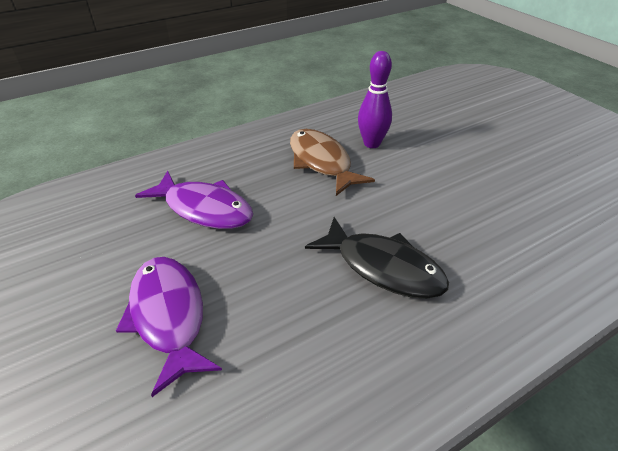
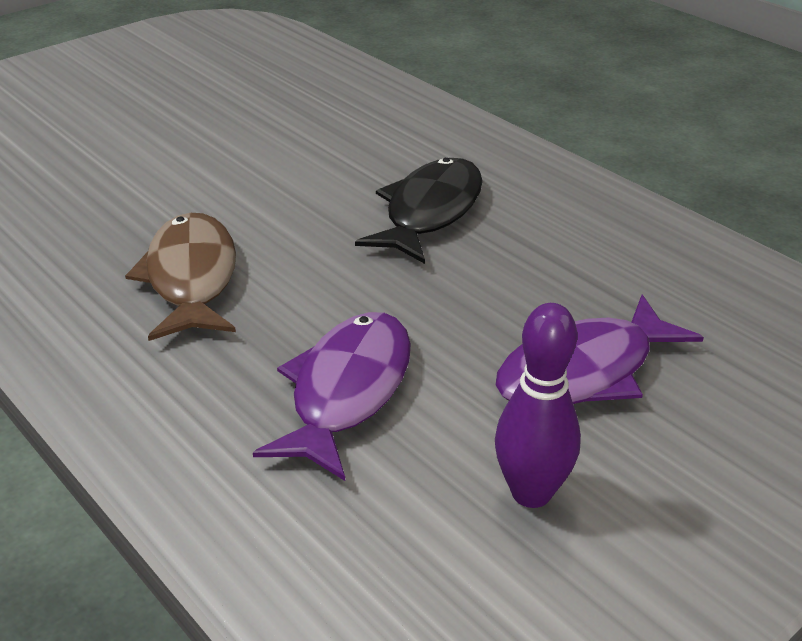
camera: 100 degrees left, 5 degrees down
(321, 162) = (191, 278): brown fish -> brown fish turned 120 degrees clockwise
(372, 144) = (131, 231): purple bowling pin -> purple bowling pin (531, 493)

